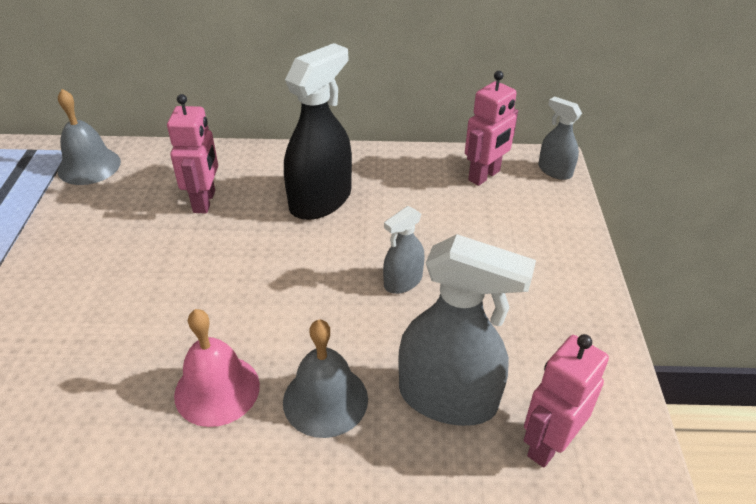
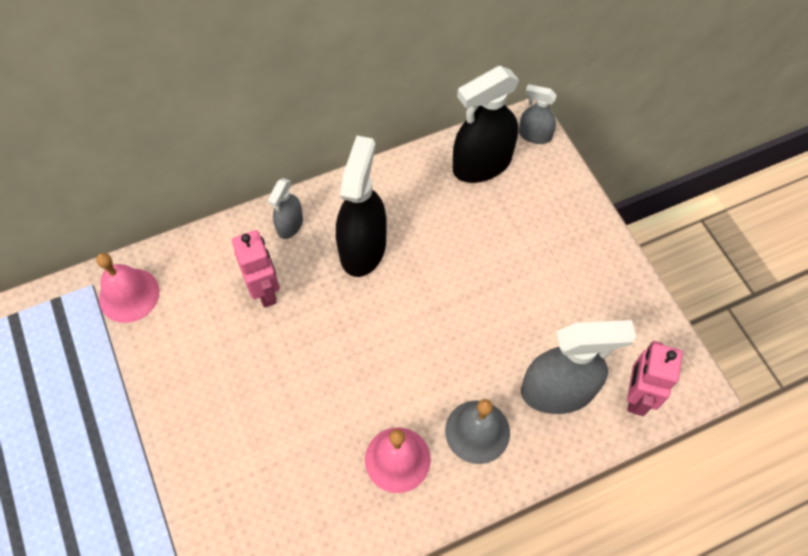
camera: 25 degrees left, 20 degrees up
(89, 166) = (129, 295): grey bell -> pink bell
(403, 281) = (474, 304): grey spray bottle -> grey spray bottle (290, 225)
(484, 176) = (482, 164): pink robot -> black spray bottle

